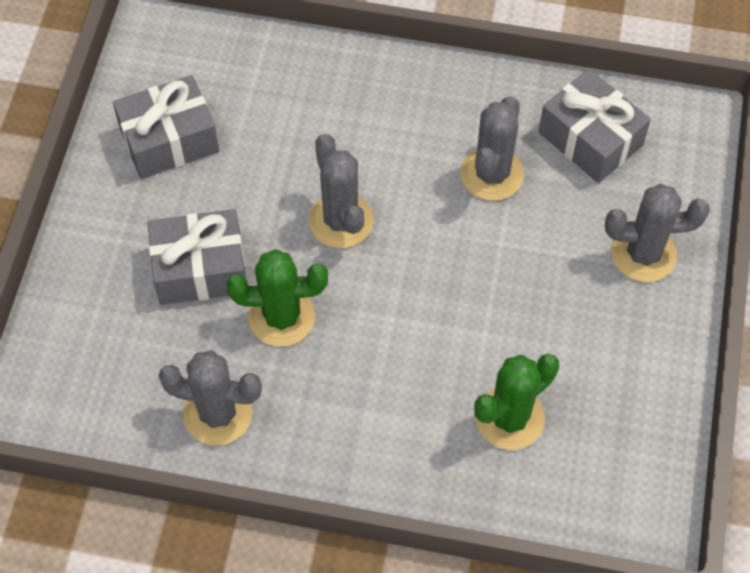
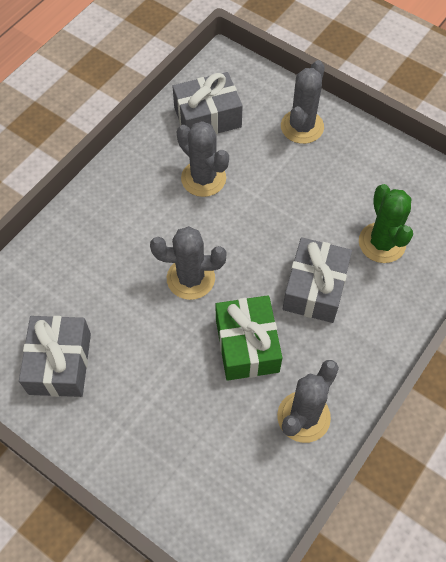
camera: 65 degrees left, 0 degrees up
(200, 269) = (181, 384): grey gift -> grey gift (315, 288)
(281, 317) = (247, 345): green cactus -> green gift

